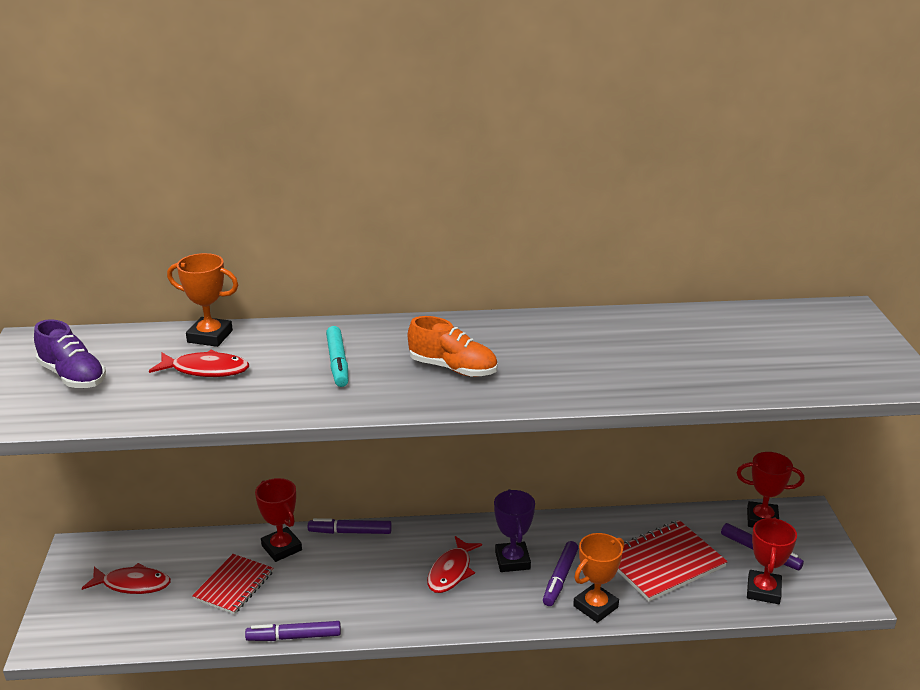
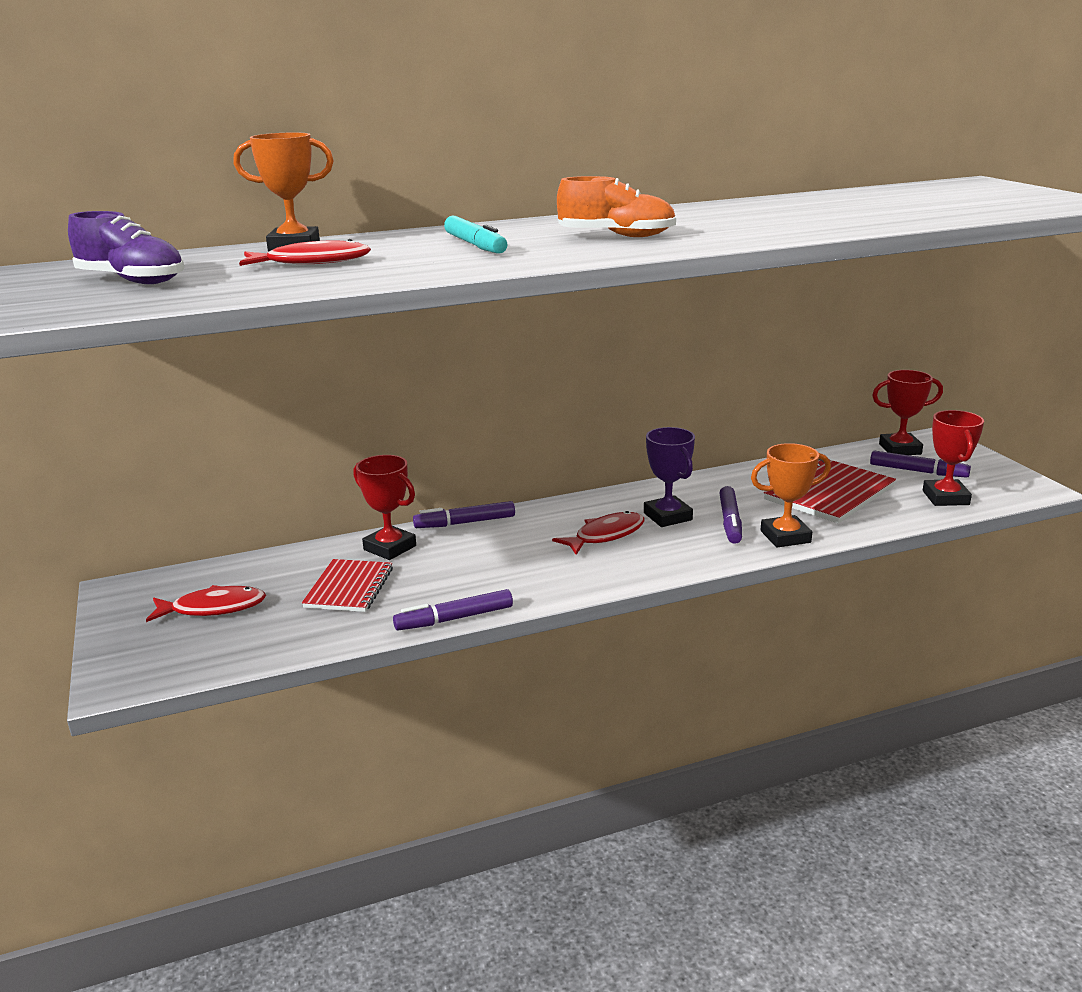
camera: 15 degrees left, 5 degrees down
(451, 571) = (605, 535): red fish -> red fish turned 135 degrees counterclockwise
(595, 606) = (785, 537): orange trophy -> orange trophy turned 45 degrees clockwise

